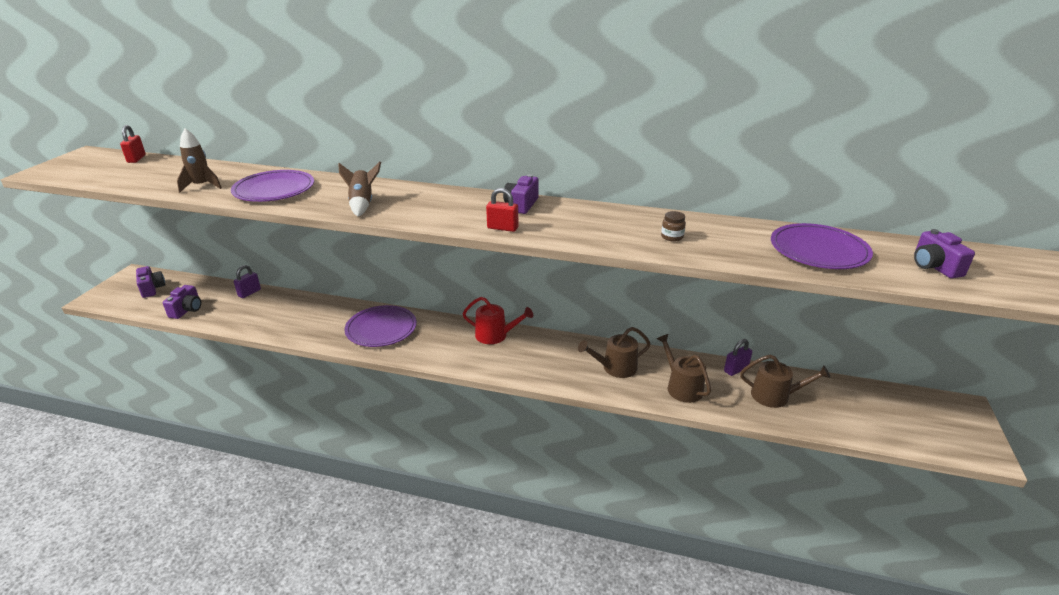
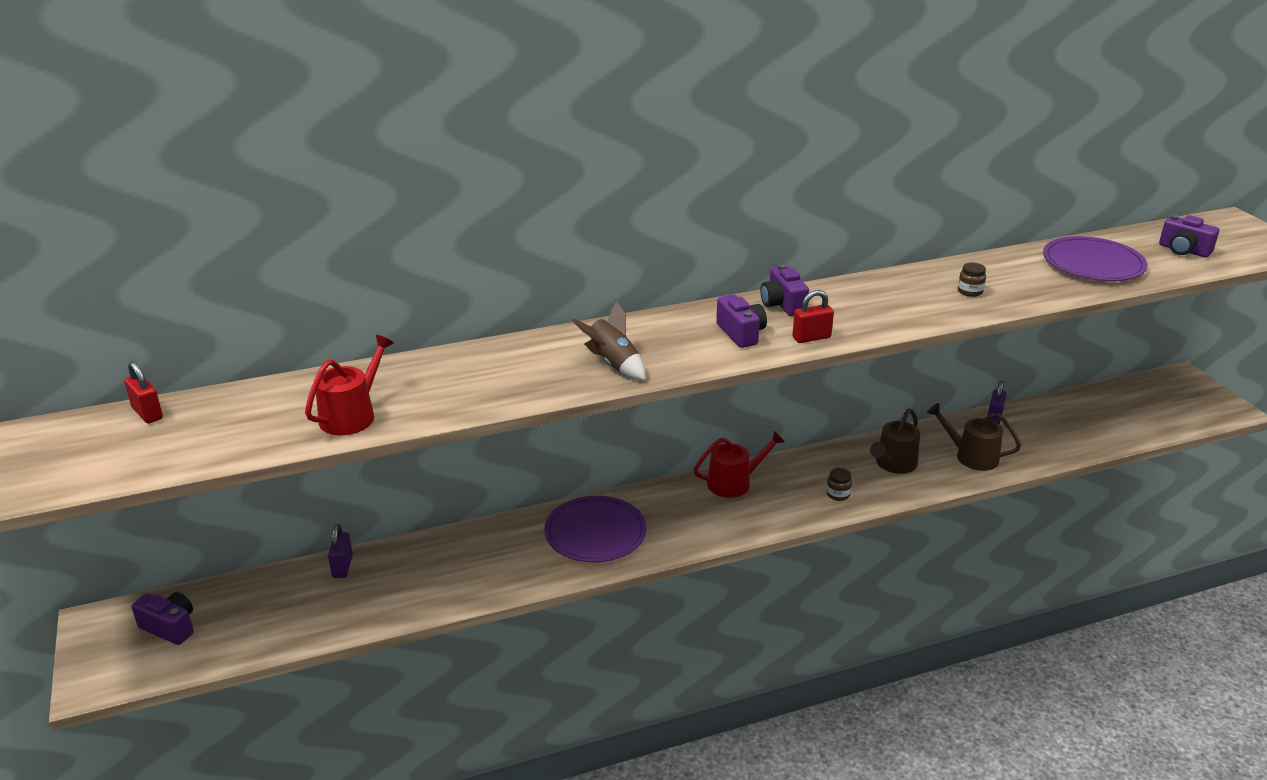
camera: 35 degrees left, 0 degrees up
(187, 310) = (284, 629): purple camera -> purple camera (741, 333)
(202, 186) = (352, 415): brown rocket -> red watering can
(274, 190) = (465, 385): purple plate -> none
(550, 370) = (838, 494): none -> brown jar
(775, 396) = (1051, 429): brown watering can -> none

